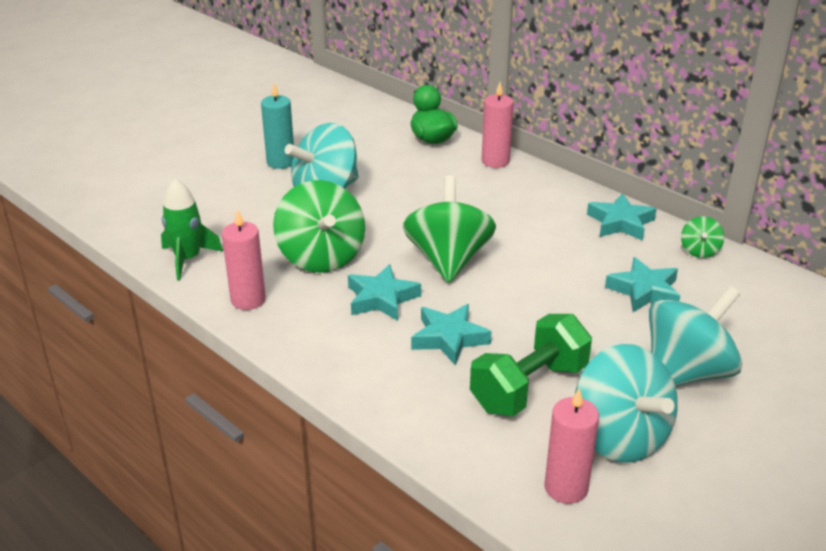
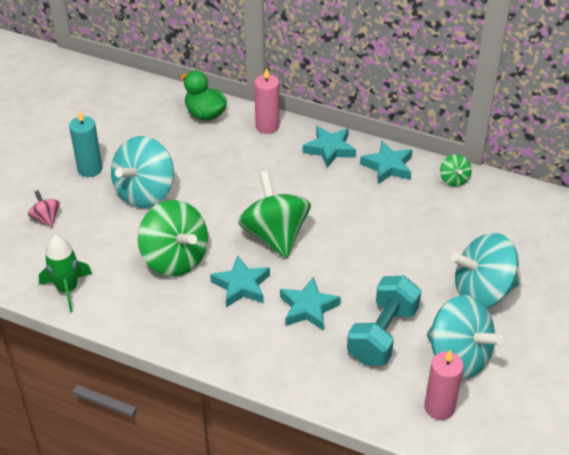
camera: 20 degrees left, 10 degrees up
(208, 194) = (46, 218): none -> pink spinning top
(248, 300) = (138, 315): pink candle -> none
(529, 387) = (382, 335): green dumbbell -> turquoise dumbbell
(644, 291) = (429, 227): turquoise star -> turquoise star (330, 149)
(686, 372) = (482, 291): turquoise spinning top -> turquoise spinning top turned 135 degrees counterclockwise

